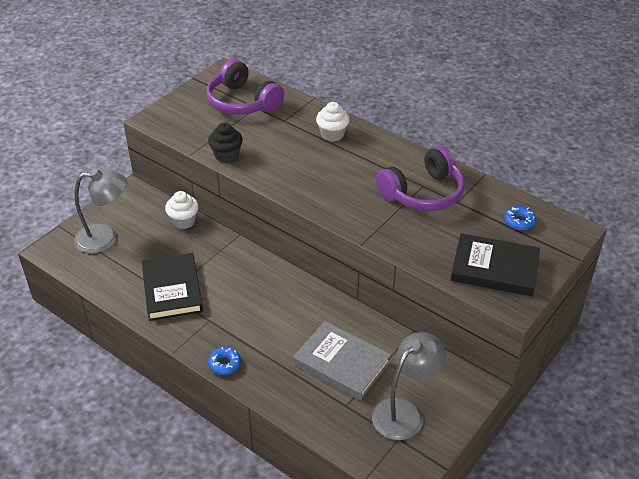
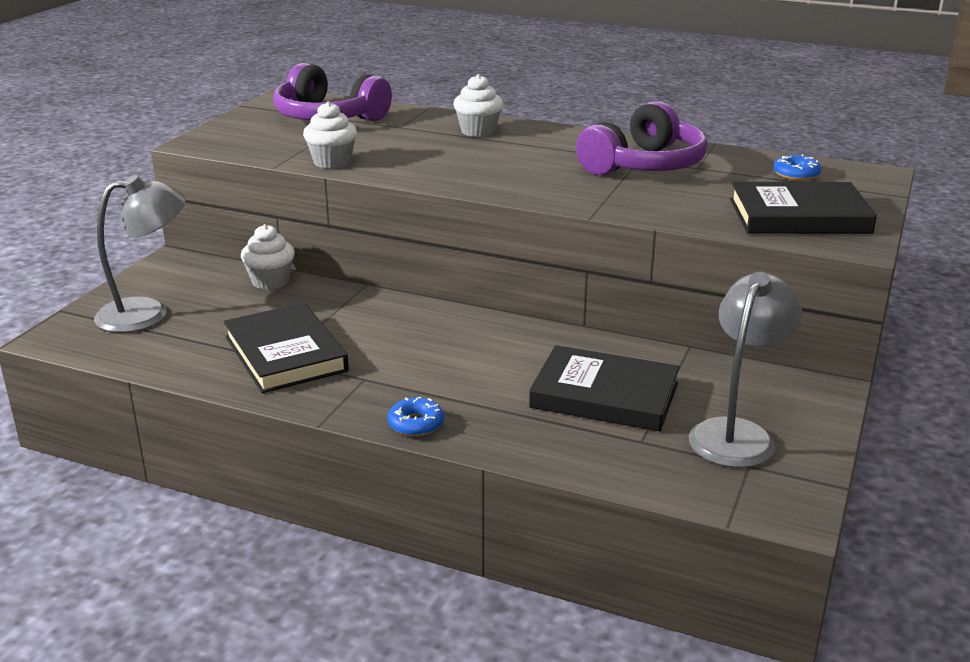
camera: 15 degrees left, 15 degrees down
(226, 155) = (332, 162): black cupcake -> white cupcake
(341, 363) = (604, 395): grey book -> black book

